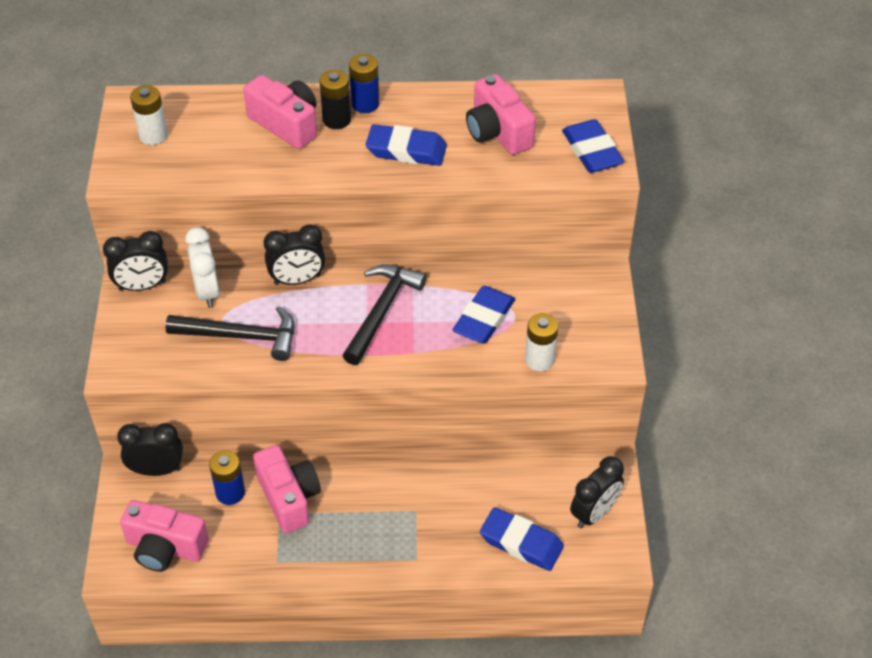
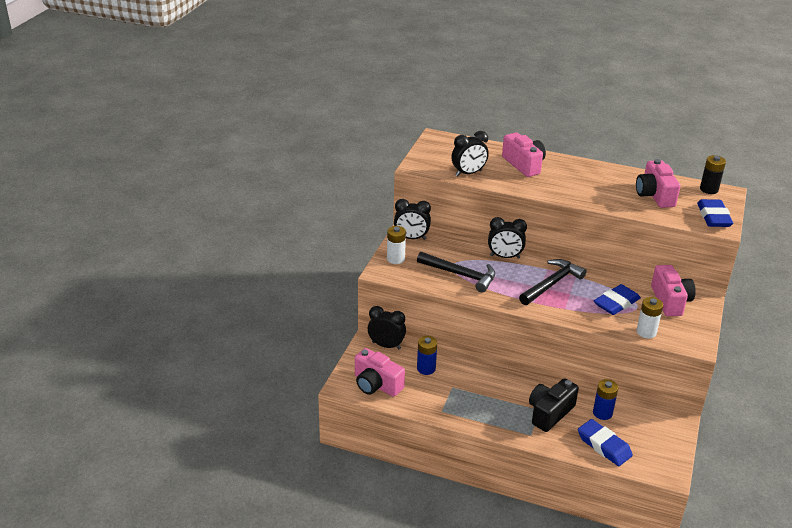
camera: 20 degrees right, 15 degrees down
(153, 135) = (444, 153): white battery -> white battery (395, 259)
(207, 291) = (448, 249): white clock -> none
(289, 498) = (461, 381): pink camera -> pink camera (670, 301)
(337, 119) = (555, 169): black battery -> black battery (709, 189)
(365, 104) = (575, 166): blue battery -> blue battery (602, 413)
(406, 150) = (593, 191): blue eraser -> none
(431, 512) = (549, 413): none -> black camera
(594, 513) = (659, 444): black clock -> black clock (468, 173)

